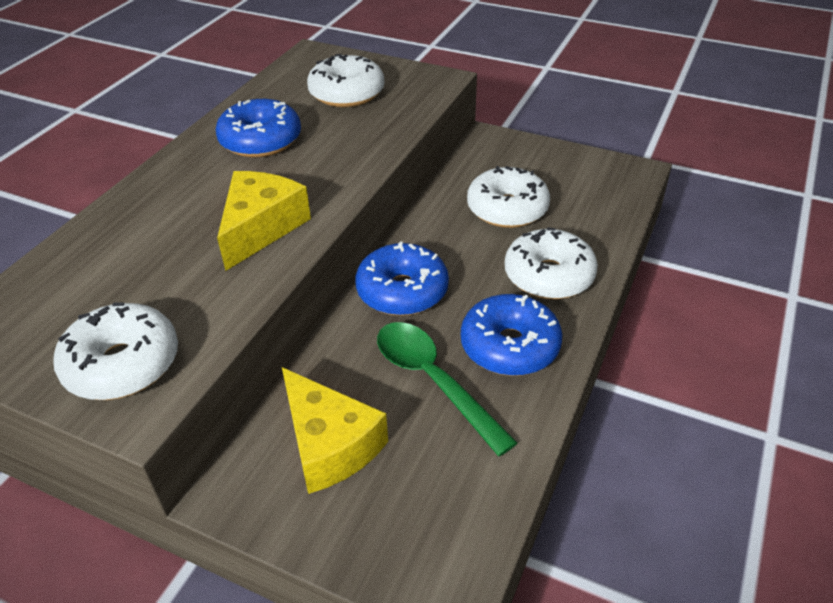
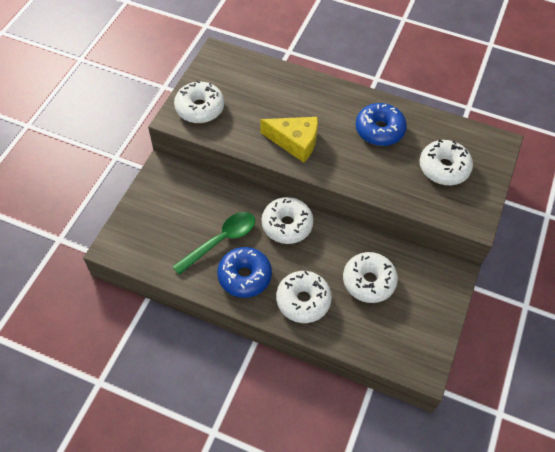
camera: 85 degrees right, 15 degrees up
(329, 444) = (184, 200): yellow cheese -> none
(402, 291) = (287, 225): blue donut -> white donut

